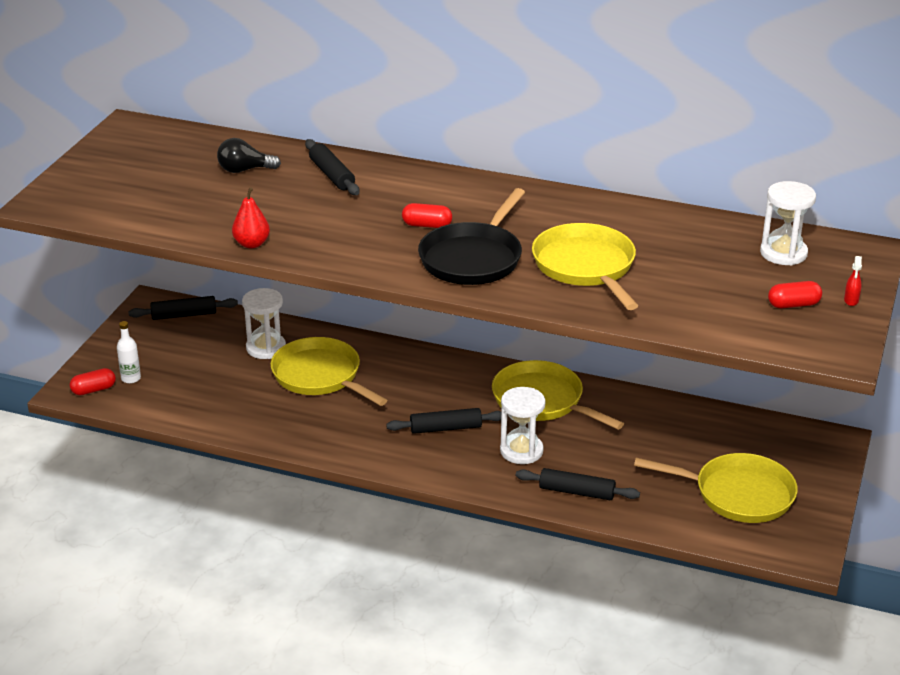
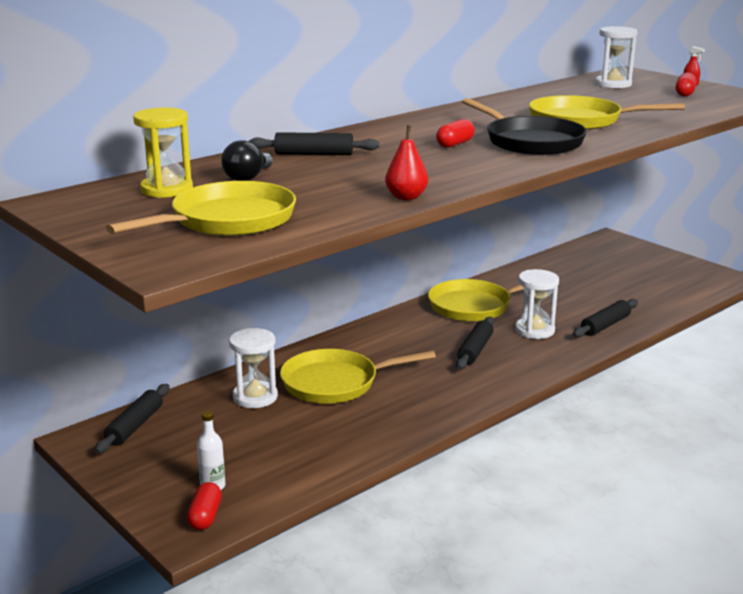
camera: 60 degrees left, 10 degrees down
(189, 152) = (166, 189): none -> yellow hourglass
(738, 494) = (648, 278): yellow pan -> yellow pan (227, 220)

